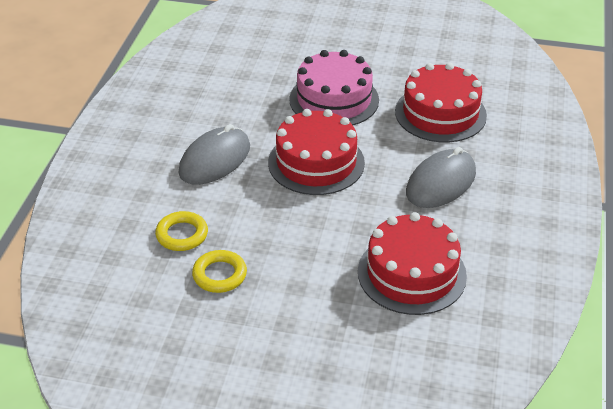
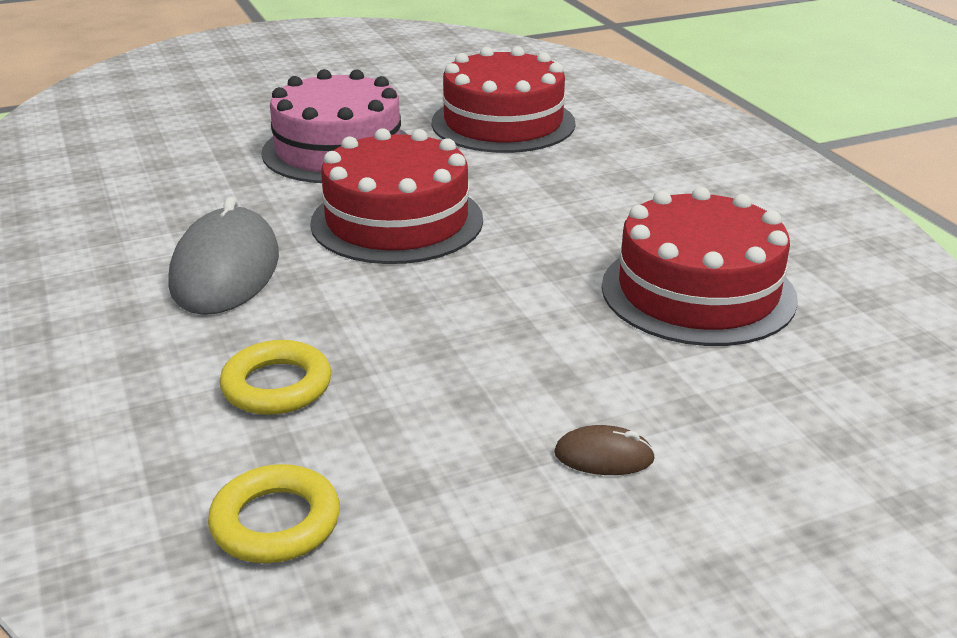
camera: 35 degrees left, 10 degrees down
(219, 275) = (411, 413): yellow ring -> yellow ring (276, 522)
(272, 334) = (604, 456): none -> brown mouse
(441, 183) = (598, 186): grey mouse -> none

